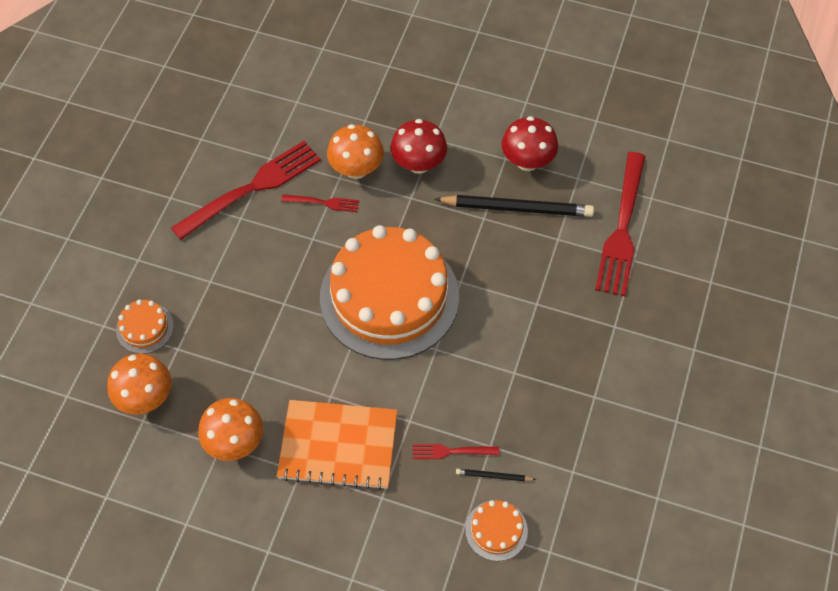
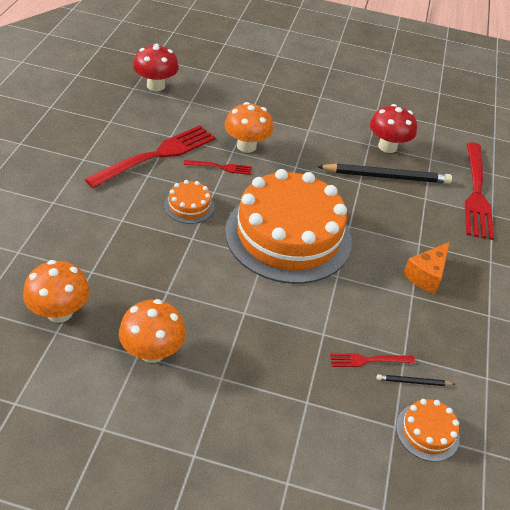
camera: 10 degrees left, 15 degrees down
(145, 328) = (59, 254): orange cake -> orange cake (189, 206)
(338, 446) = (257, 355): orange notebook -> none
(418, 164) = (298, 145): red mushroom -> red mushroom (156, 86)
(535, 346) = (426, 275): none -> orange cheese

